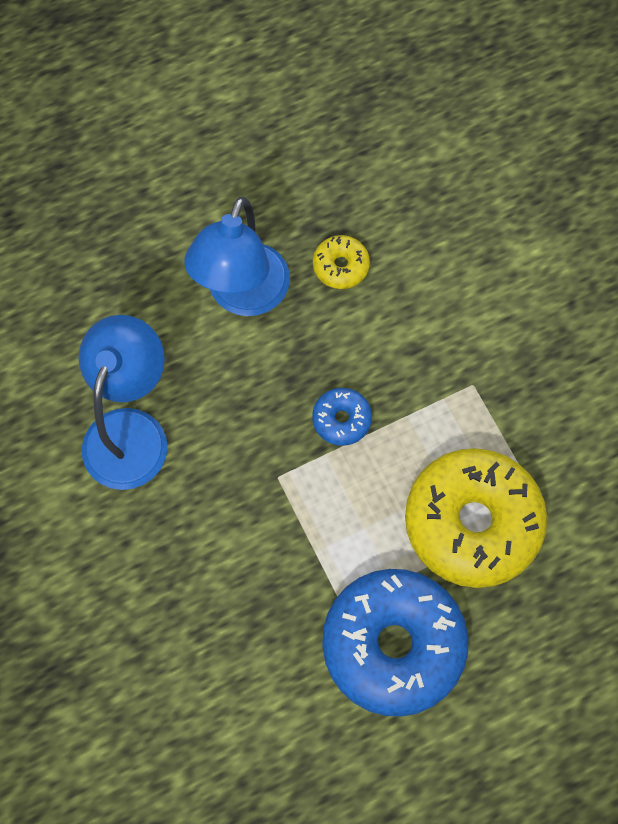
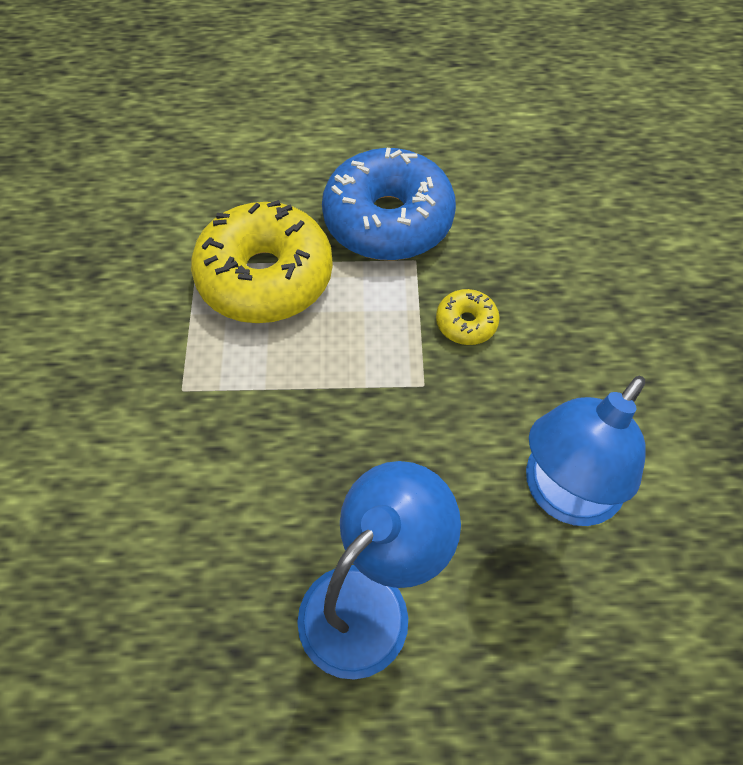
camera: 155 degrees left, 10 degrees down
(341, 266) = (235, 585): yellow donut -> yellow donut (466, 323)
(341, 420) = (332, 412): blue donut -> none

